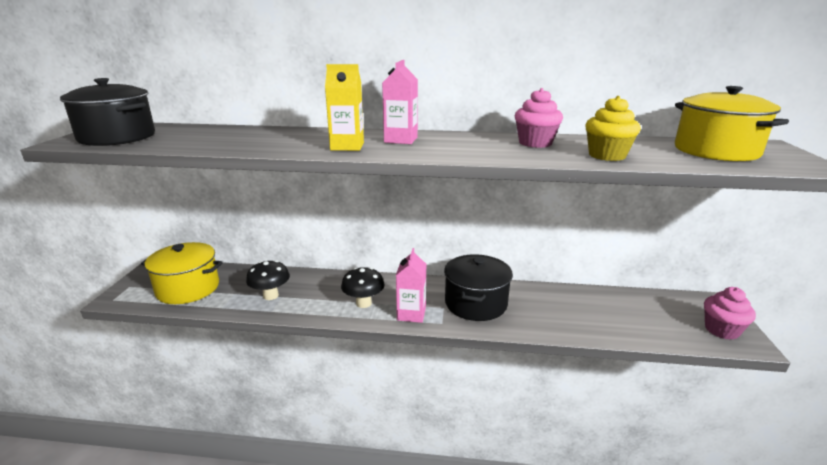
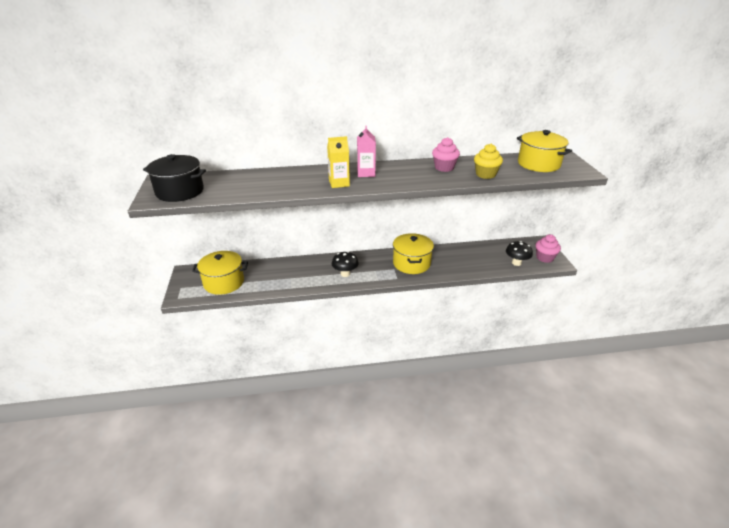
camera: 15 degrees left, 10 degrees up
(270, 295) = (283, 278): black mushroom -> black mushroom (516, 263)
(411, 314) = (377, 276): pink carton -> none
(475, 303) = (411, 263): black pot -> yellow pot

